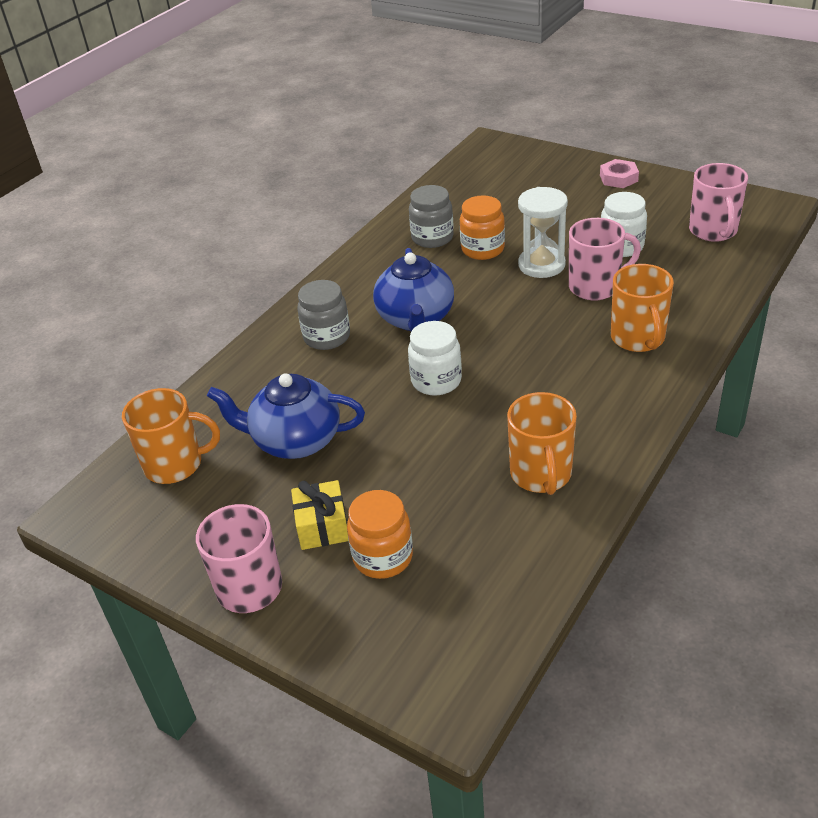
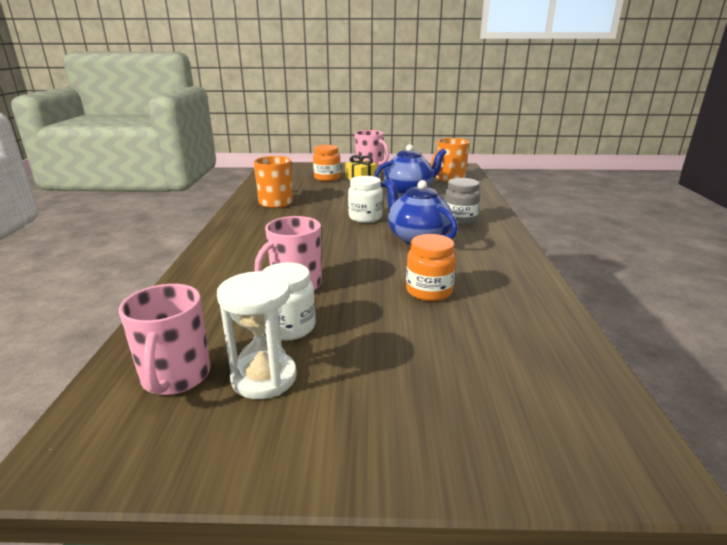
camera: 145 degrees right, 15 degrees down
(432, 238) = (489, 290): grey jar -> none
(541, 265) = (359, 291): white hourglass -> white hourglass (264, 378)
(618, 178) = (350, 443): pink nut -> none
(638, 338) = (242, 260): orange mug -> none
(713, 231) = (175, 377): pink mug -> pink mug turned 150 degrees counterclockwise

